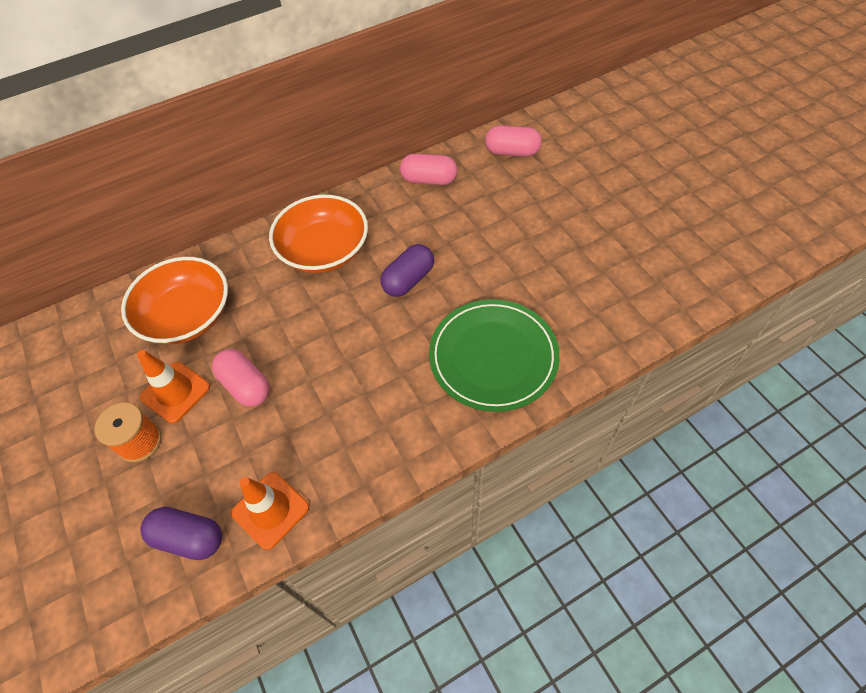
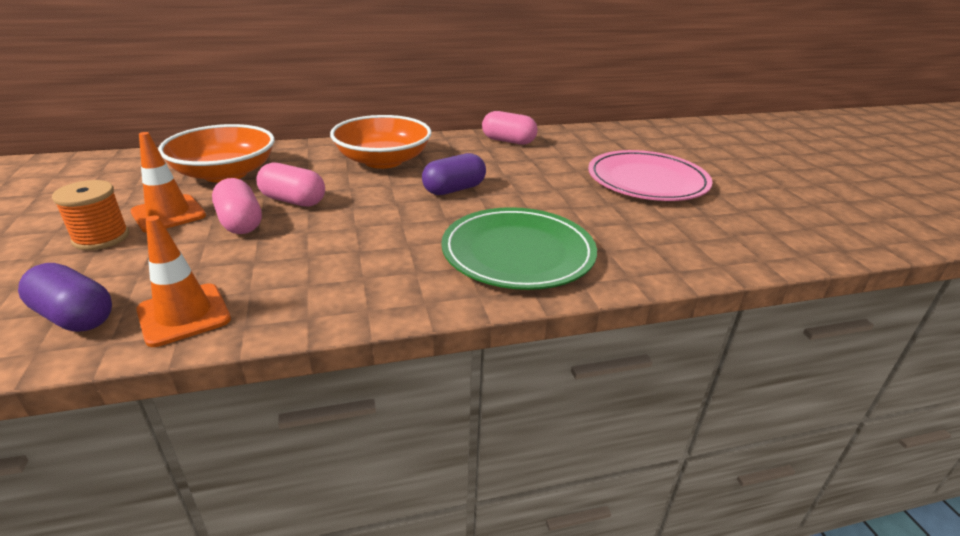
camera: 10 degrees right, 25 degrees down
(512, 152) = (597, 139): pink capsule -> pink capsule (293, 201)
(573, 215) = (647, 180): none -> pink plate

